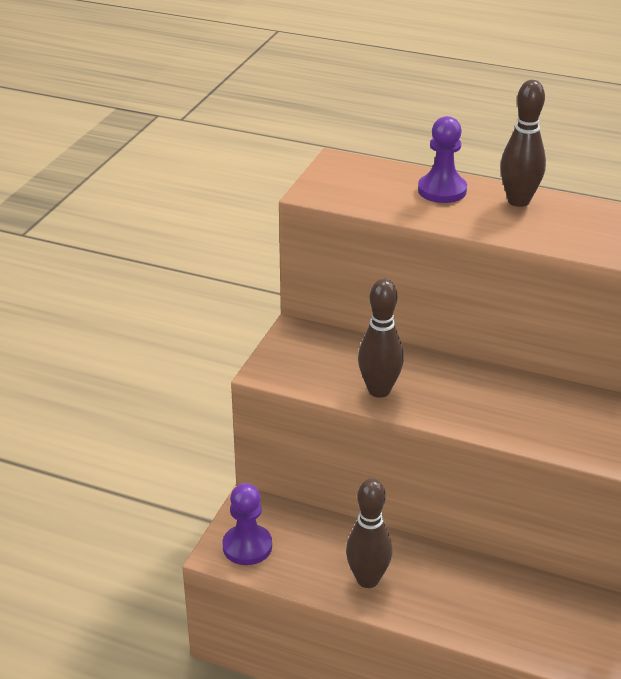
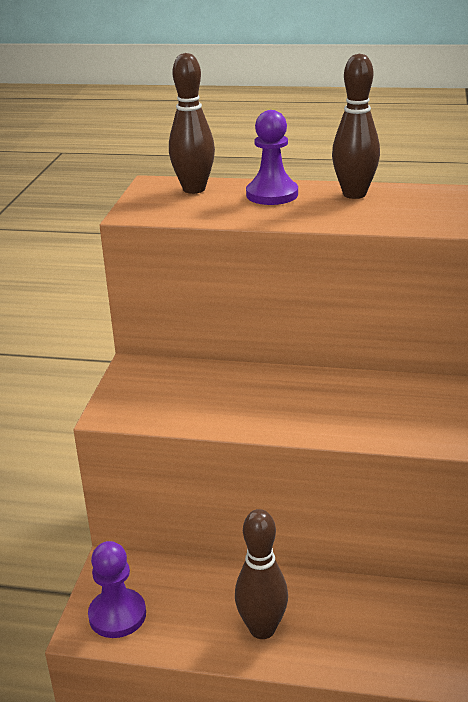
camera: 10 degrees left, 5 degrees down
(379, 390) = (241, 413): brown bowling pin -> brown bowling pin (194, 189)

